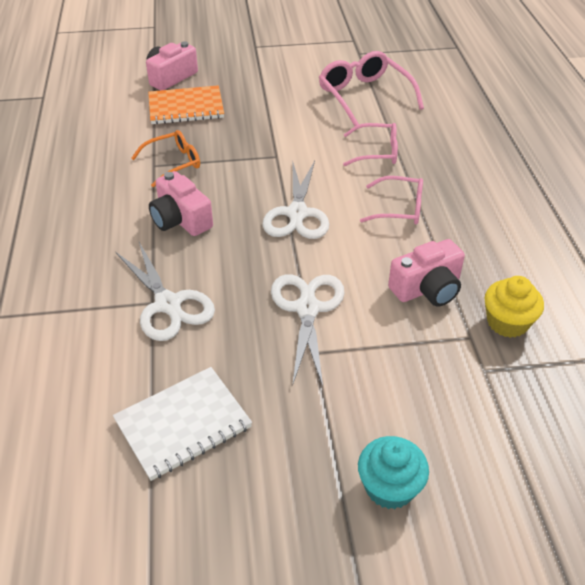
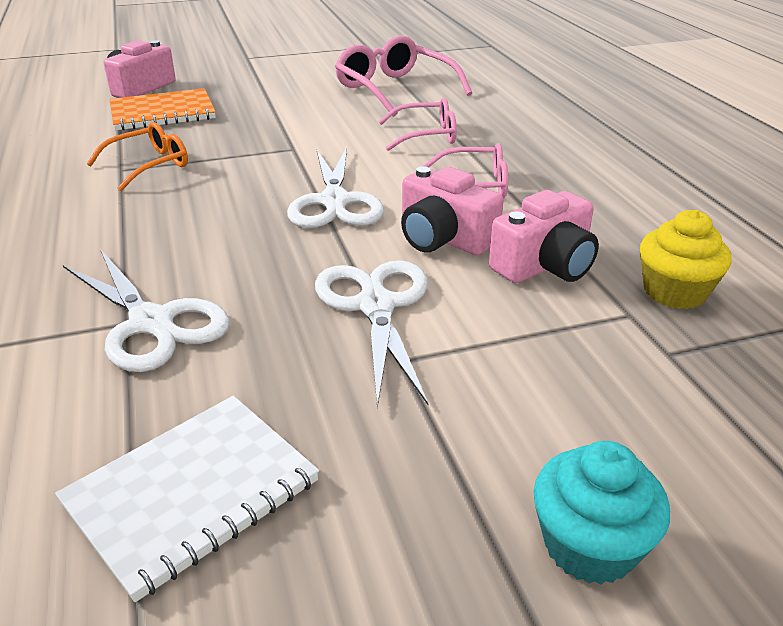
camera: 10 degrees left, 10 degrees down
(180, 219) = (164, 222): pink camera -> pink camera (443, 238)

